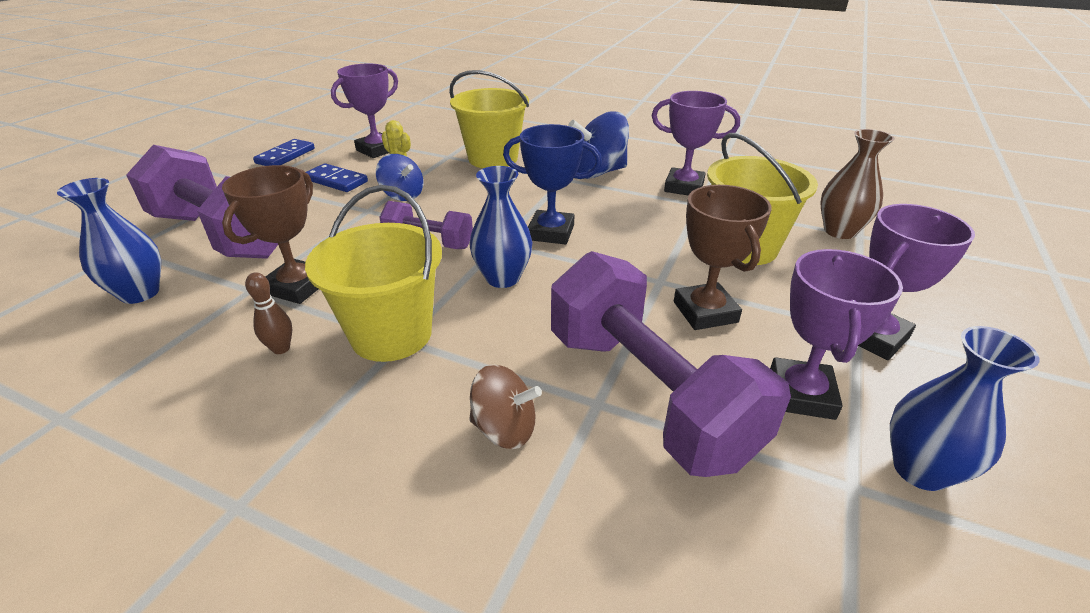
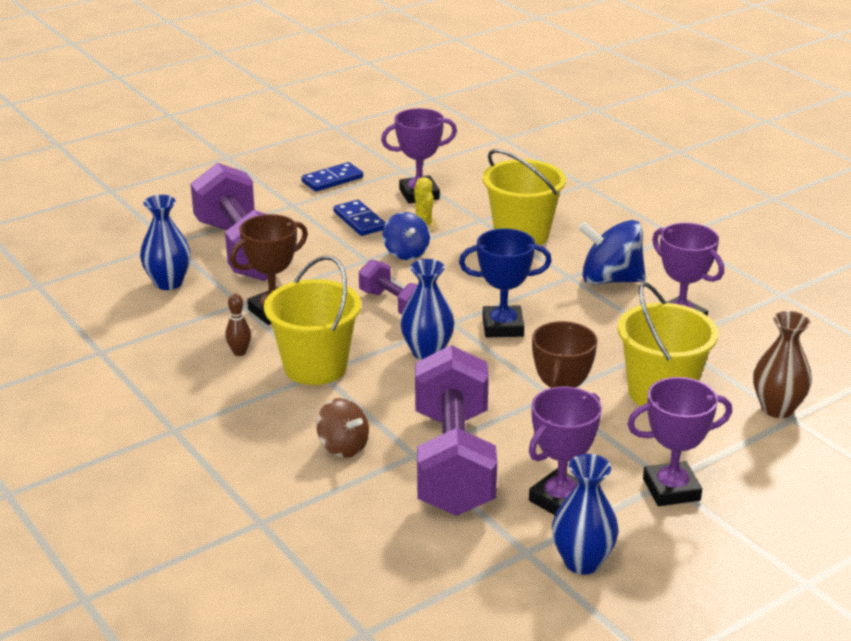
camera: 30 degrees right, 5 degrees down
(551, 232) = (503, 327): blue trophy -> blue trophy turned 45 degrees counterclockwise

